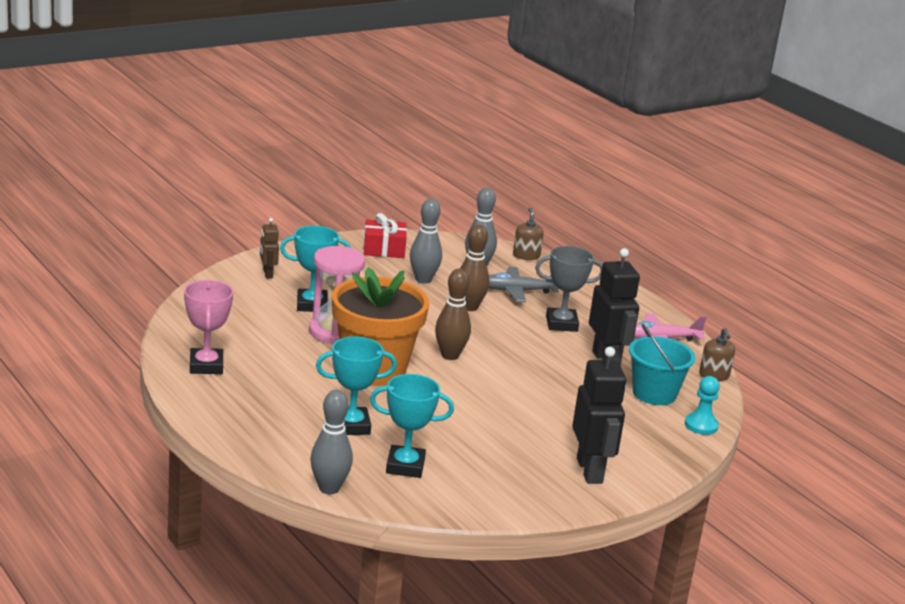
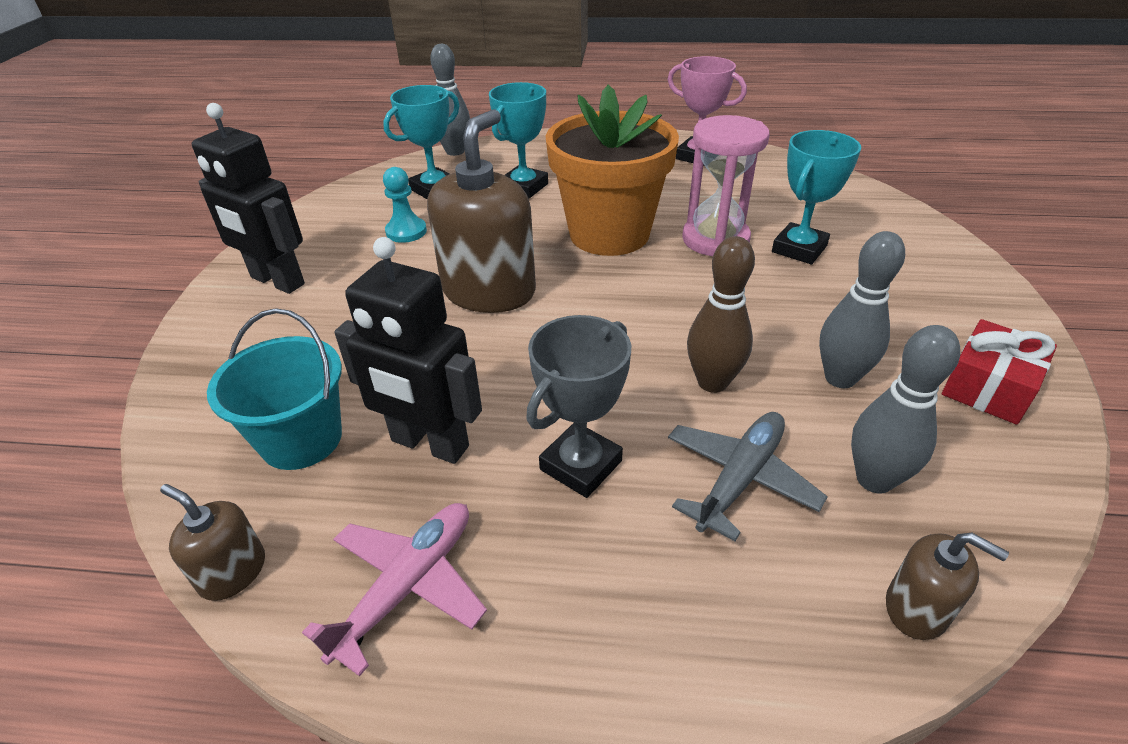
camera: 135 degrees right, 15 degrees up
(267, 274) = (911, 247): brown robot -> none
(450, 355) = (590, 297): brown bowling pin -> none
(489, 389) = (489, 291): none -> brown soap dispenser
(701, 425) = (187, 434): turquoise pawn -> turquoise pawn (406, 232)

